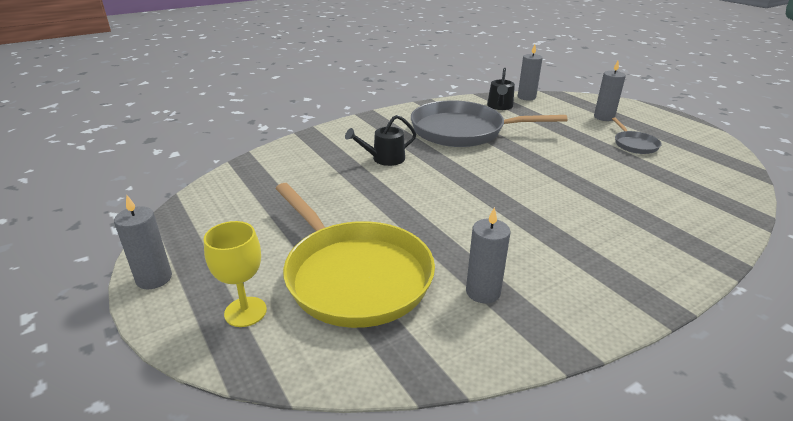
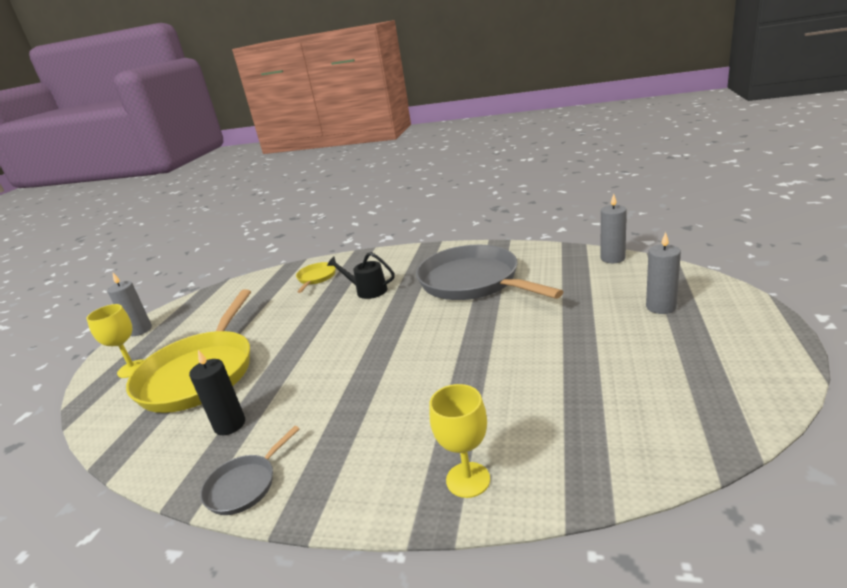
camera: 50 degrees right, 5 degrees down
(302, 163) = (316, 278): none -> yellow pan
(483, 292) = (230, 424): grey candle -> black candle
(499, 106) = (560, 263): black watering can -> none
(634, 144) = (626, 353): grey pan -> grey pan (244, 485)
(695, 235) = (468, 479): none -> yellow goblet

